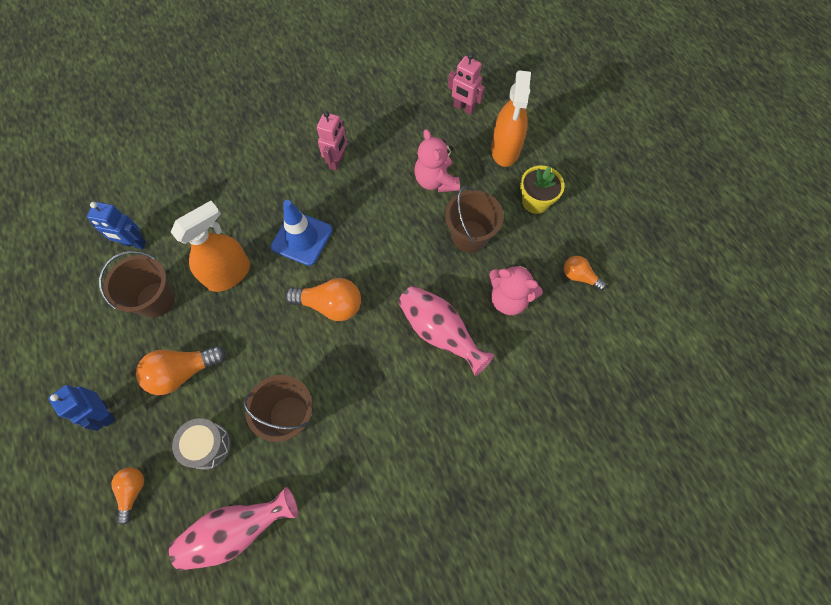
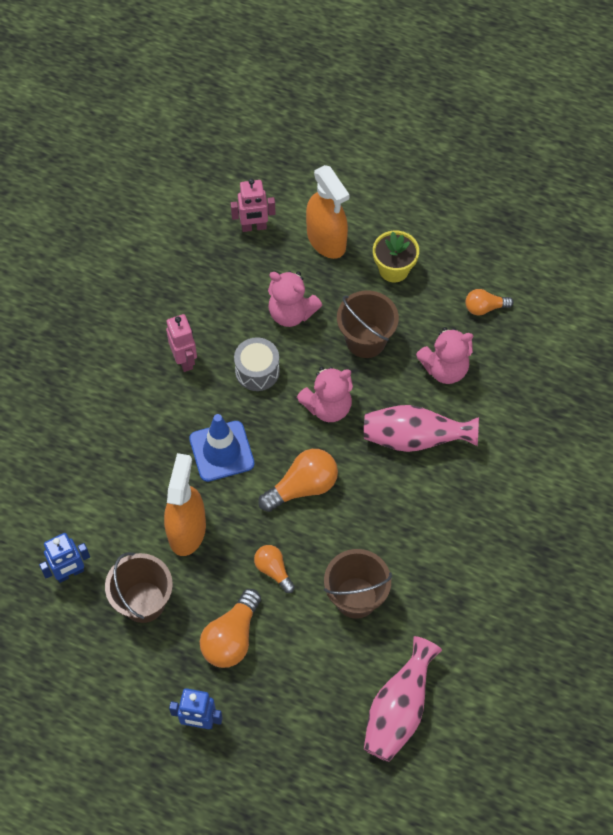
camera: 40 degrees left, 5 degrees down
(133, 491) = (286, 754): orange light bulb -> orange light bulb (273, 570)
(207, 446) = (312, 673): grey drum -> grey drum (257, 371)
(400, 262) = (328, 406): none -> pink teddy bear

